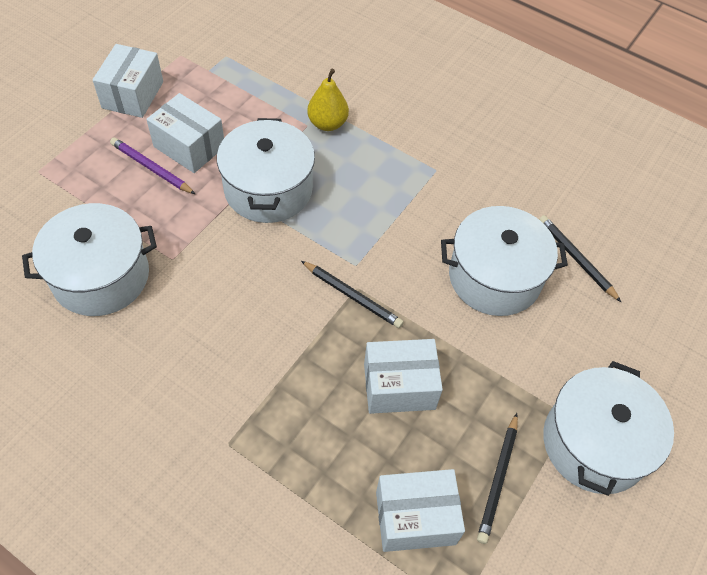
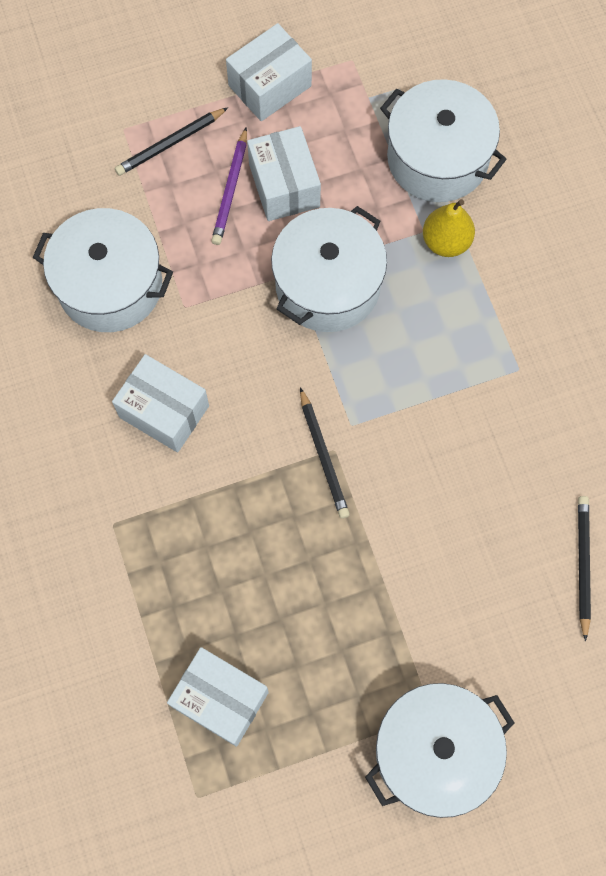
camera: 40 degrees right, 15 degrees up
(151, 168) = (231, 190): purple pencil -> purple pencil turned 150 degrees counterclockwise
(399, 386) = (298, 574): white box -> white box (164, 411)
(494, 277) = (479, 528): white pot -> white pot (437, 158)
(498, 479) = (318, 720): black pencil -> black pencil (170, 144)

